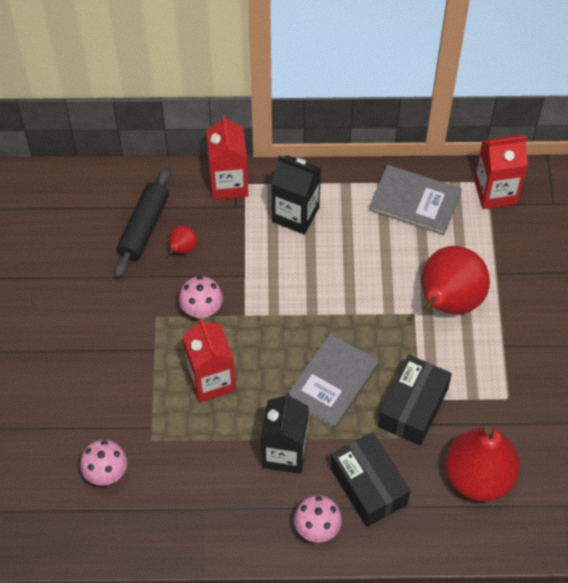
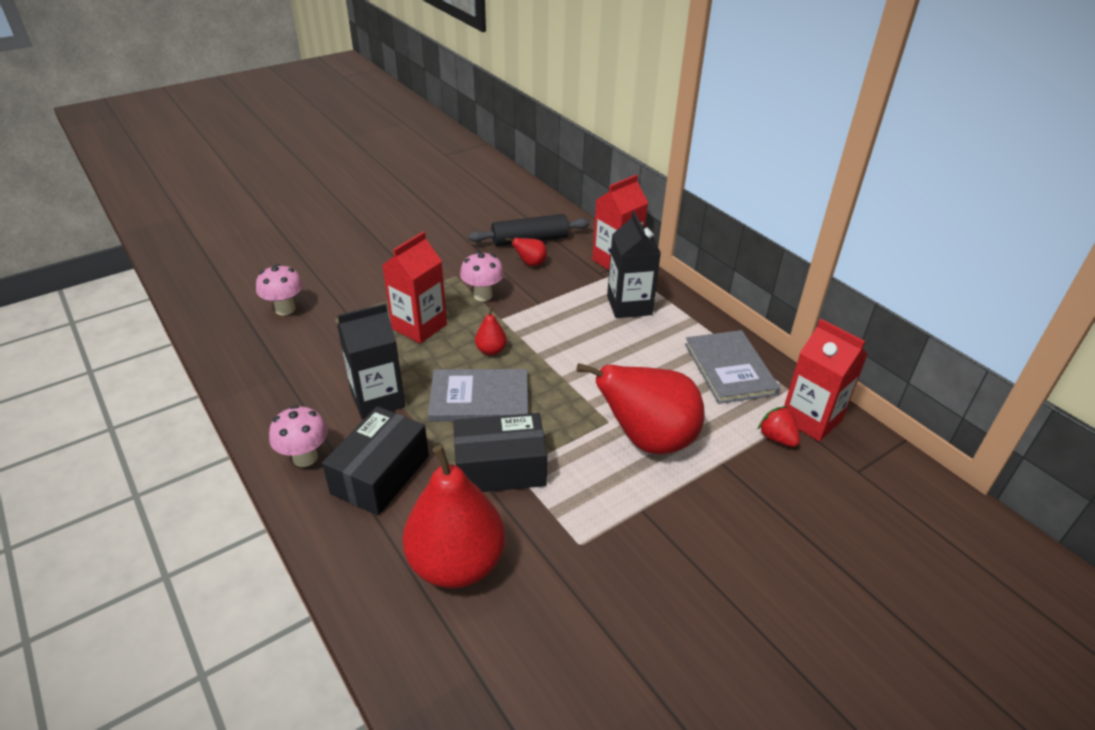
camera: 55 degrees right, 20 degrees down
(281, 344) = (491, 350): none -> red pear
(497, 225) = (777, 438): none -> red strawberry

